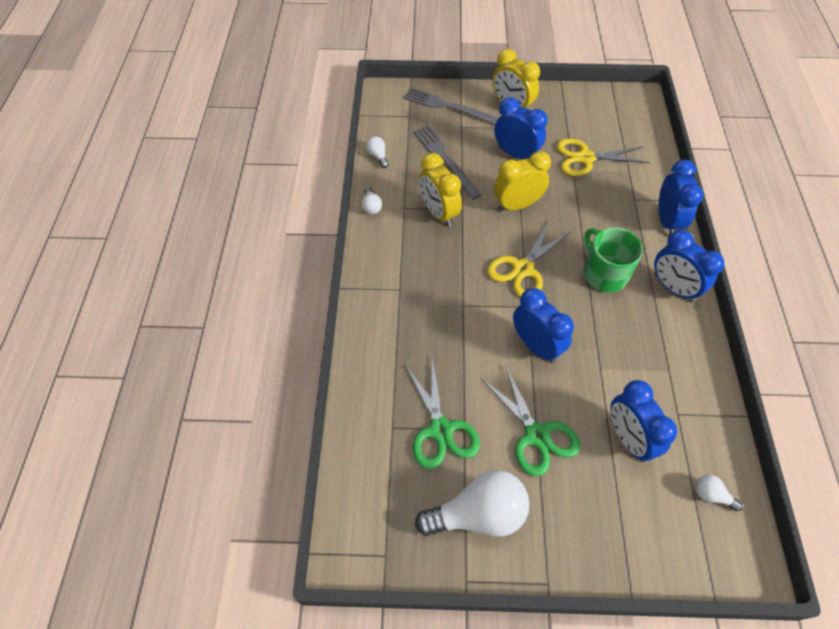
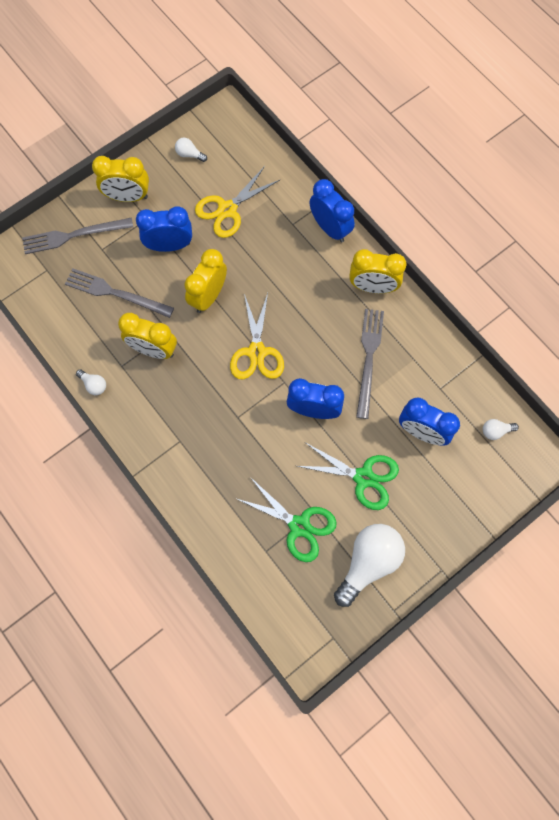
camera: 40 degrees left, 15 degrees up
(378, 156) = (56, 331): white light bulb -> white light bulb (189, 154)
(604, 274) = (317, 311): green mug -> none
(623, 340) = (368, 358): none -> grey fork
(673, 288) = (373, 287): blue clock -> yellow clock

